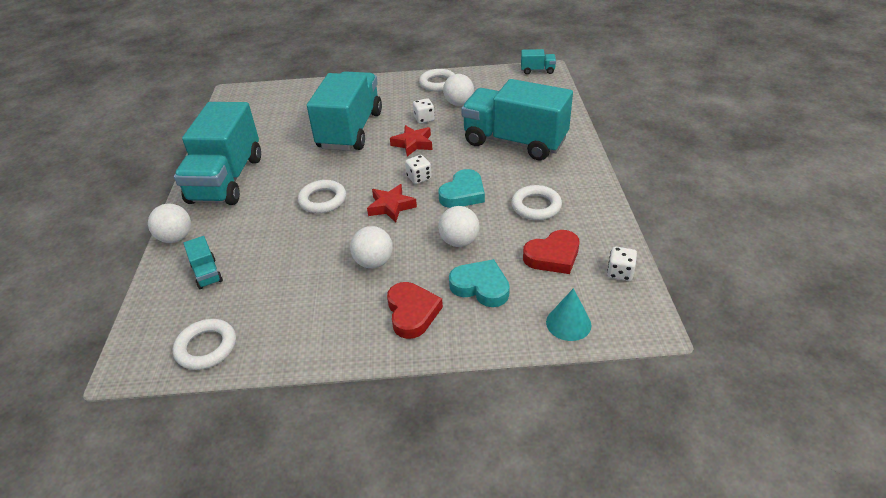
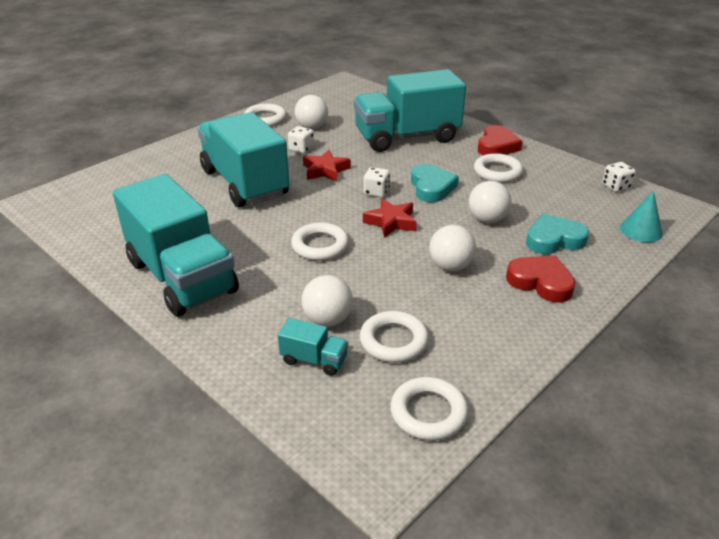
camera: 45 degrees left, 5 degrees down
(176, 238) = (219, 352): white ball -> white ball (328, 320)
(260, 290) = (393, 341): none -> white ring
(537, 70) = (337, 84): turquoise truck -> none
(553, 256) = (562, 197): red heart -> red heart (497, 146)

